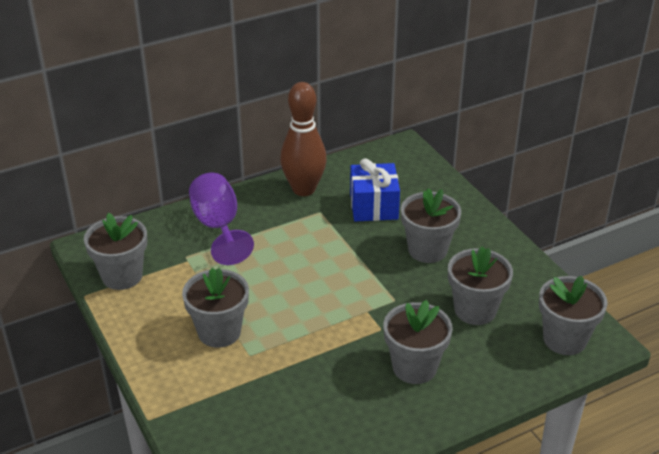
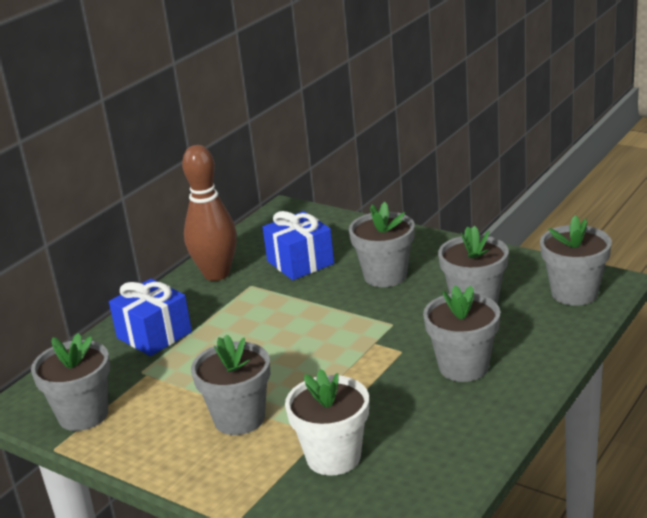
camera: 25 degrees left, 10 degrees down
(218, 227) = (154, 335): purple goblet -> blue gift
(256, 399) = (333, 457): none -> white flower pot

